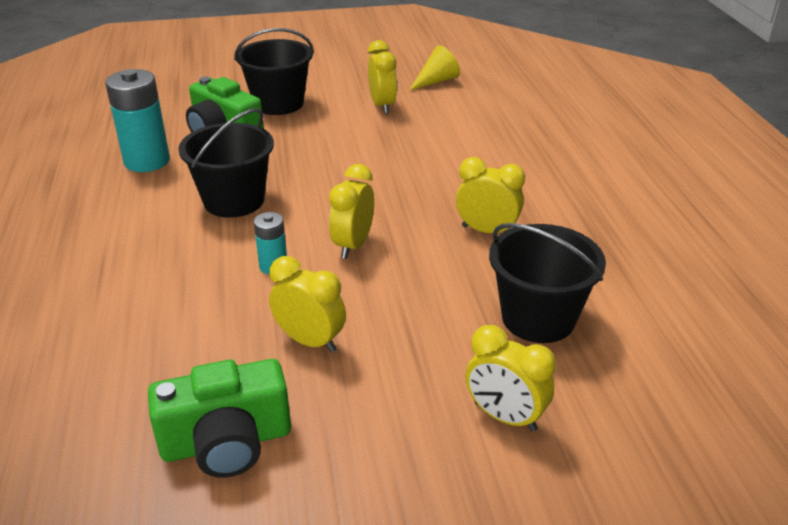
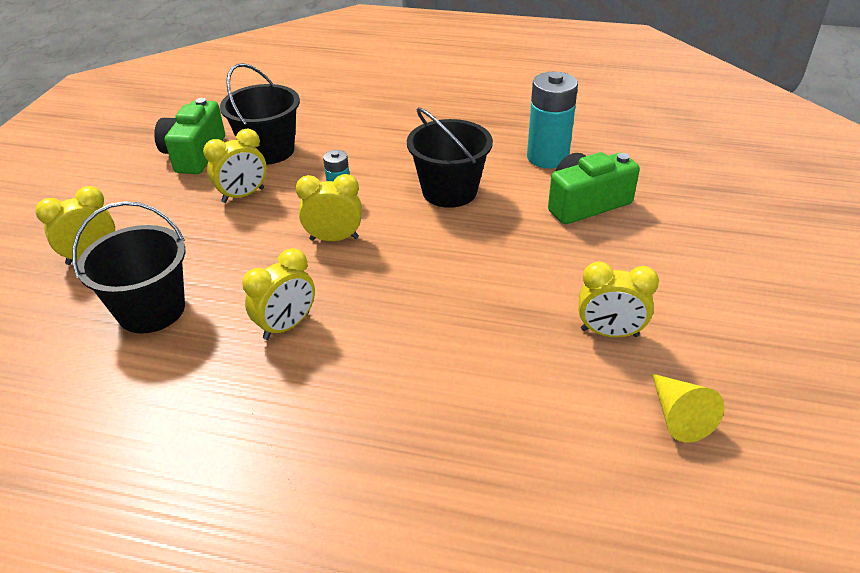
camera: 115 degrees right, 5 degrees up
(278, 103) = (646, 250): black bucket -> black bucket (269, 151)
(353, 245) = (334, 238): yellow clock -> yellow clock turned 45 degrees counterclockwise

